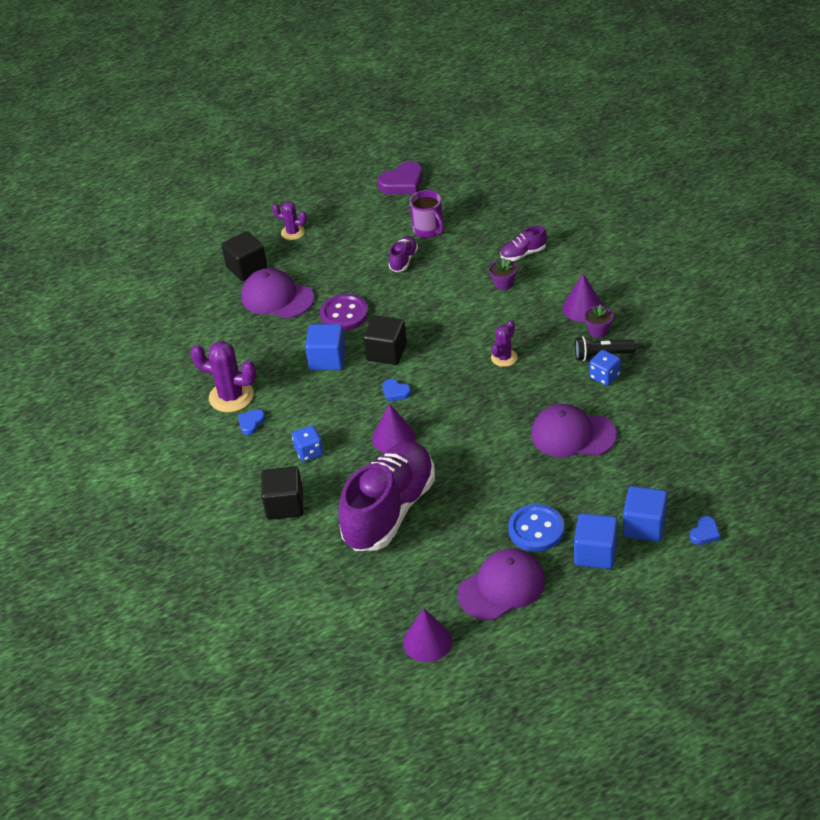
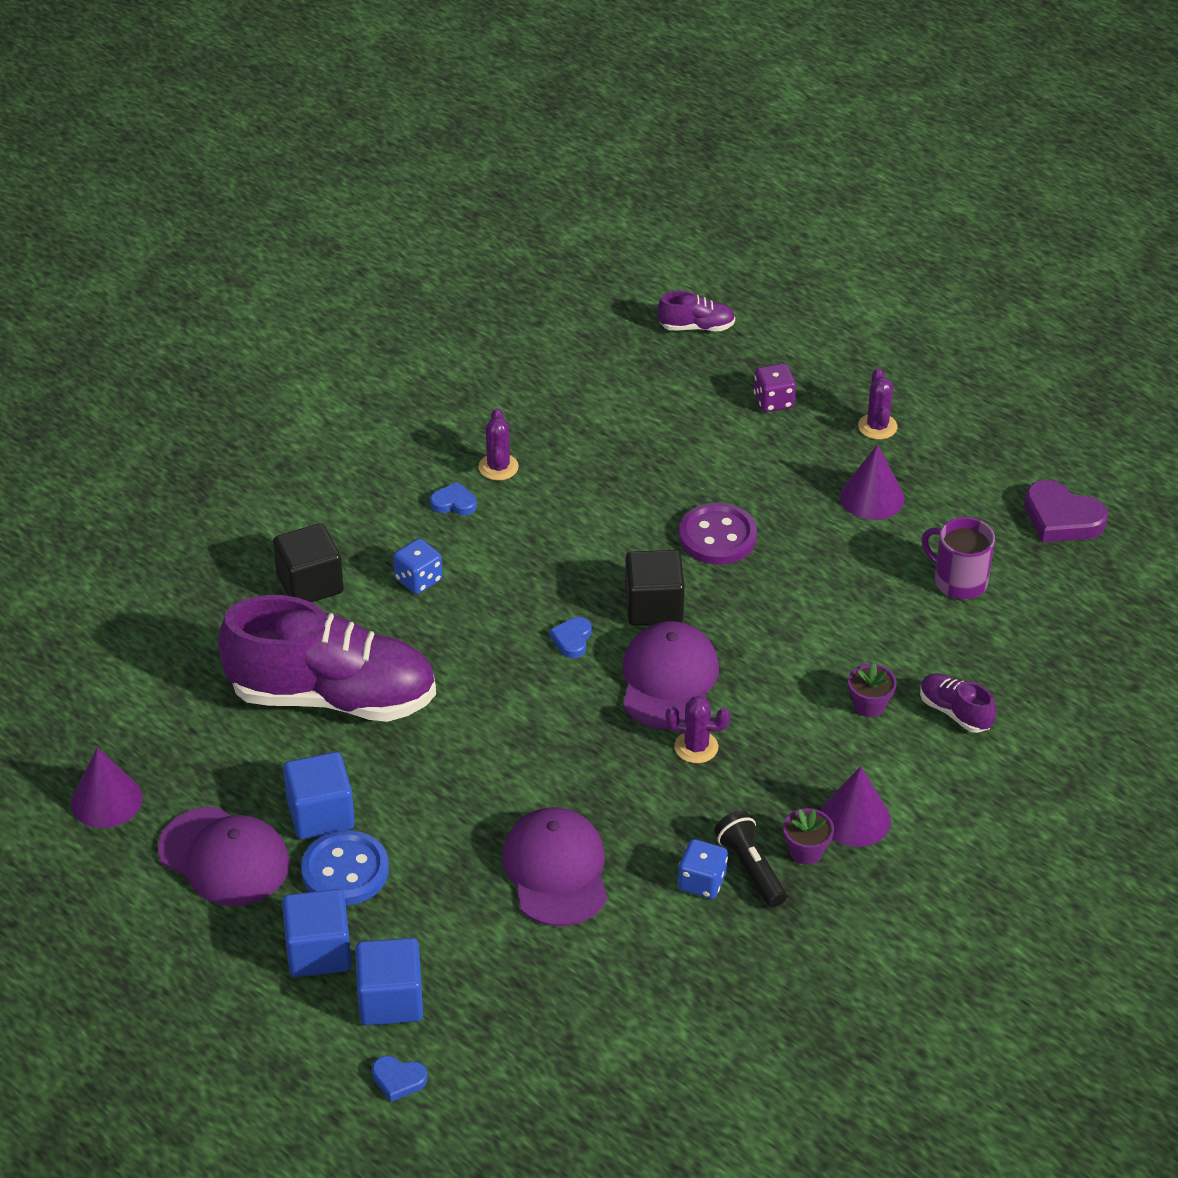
camera: 65 degrees right, 0 degrees up
(231, 396) = (498, 467): purple cactus -> purple cactus, size x0.59
(247, 268) = (773, 401): black cube -> purple dice
(277, 297) = (723, 453): purple cap -> purple cap (669, 680)
(327, 359) = (613, 545): blue cube -> blue cube (320, 814)
(393, 437) = (478, 663): purple cone -> purple cone (872, 497)
(404, 260) = (872, 570): purple shoe -> purple shoe (696, 327)
(428, 230) = (958, 581): purple mug -> purple mug turned 90 degrees clockwise

